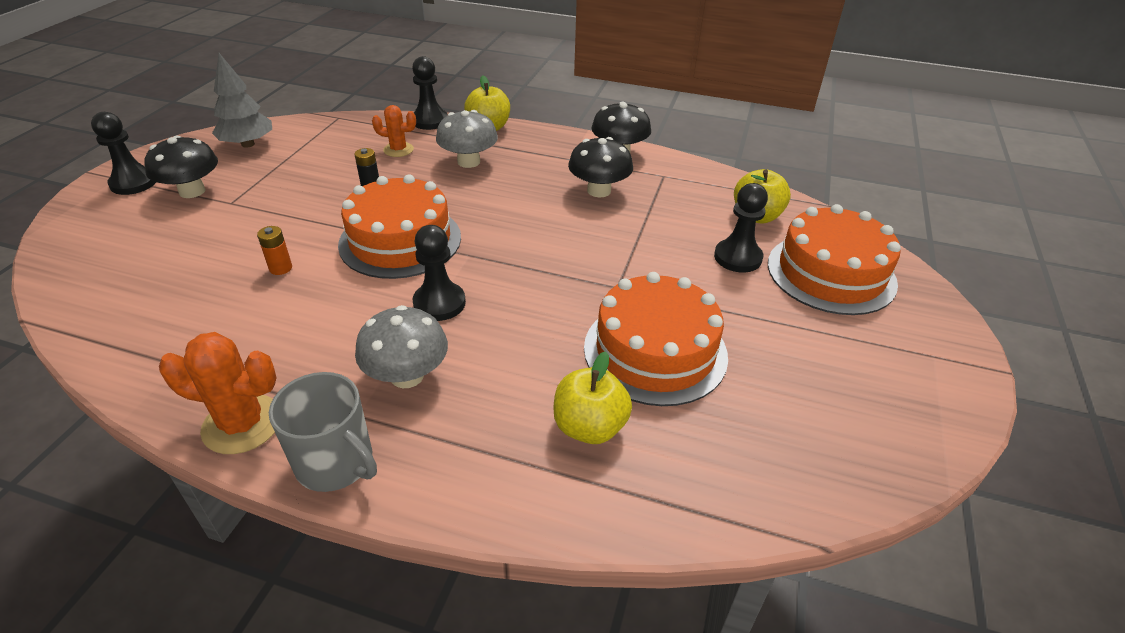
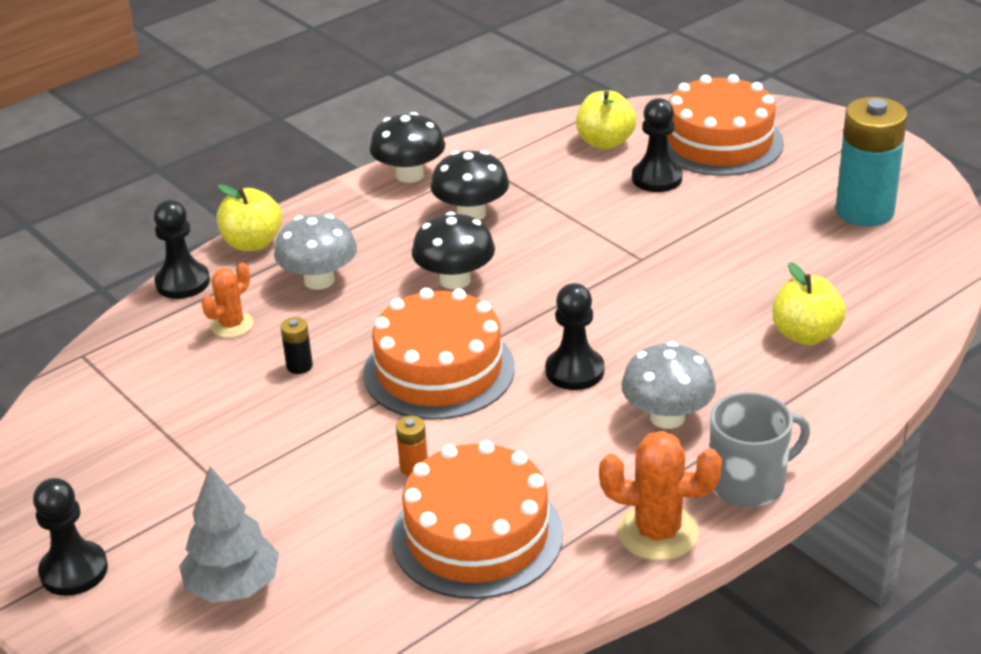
camera: 55 degrees left, 5 degrees down
(192, 191) = (157, 517): black mushroom -> black mushroom (455, 280)
(242, 424) = (658, 532): orange cactus -> orange cactus turned 60 degrees clockwise
(248, 144) = (72, 449): grey tree -> grey tree (233, 586)
(655, 351) = (743, 270): orange cake -> orange cake (477, 535)
(833, 403) = (864, 211): none -> turquoise battery

